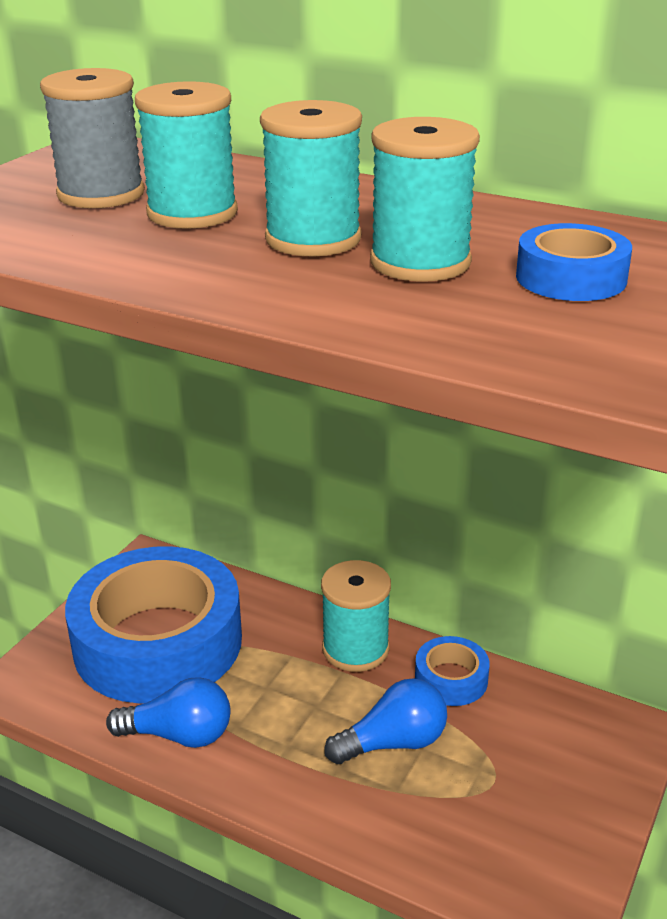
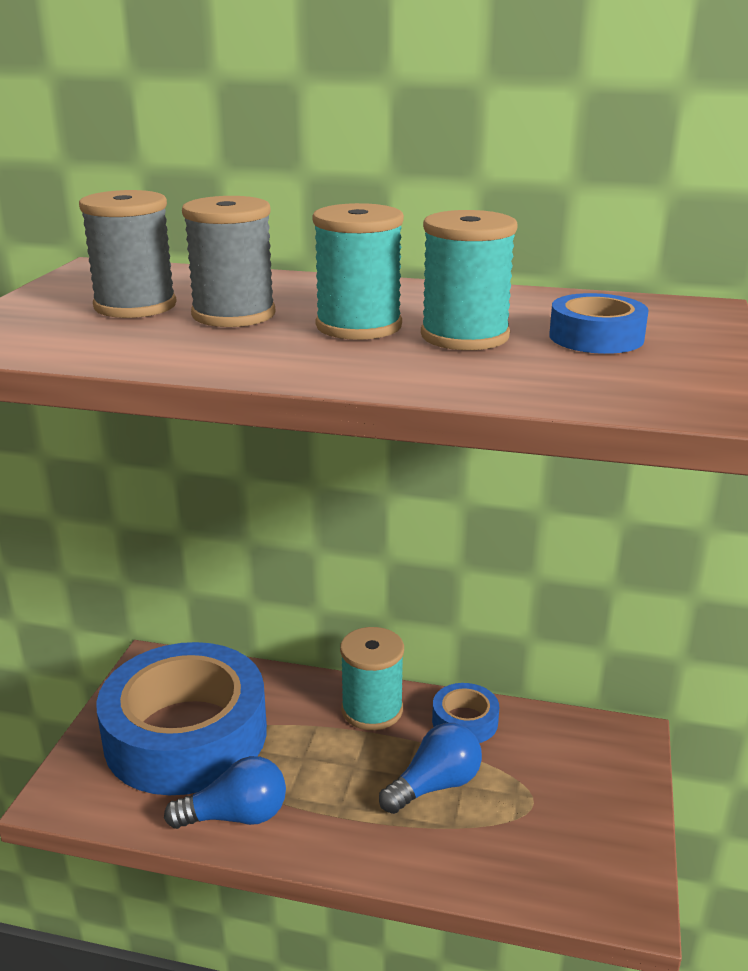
camera: 15 degrees left, 5 degrees down
(192, 213) = (233, 314): turquoise spool -> grey spool

